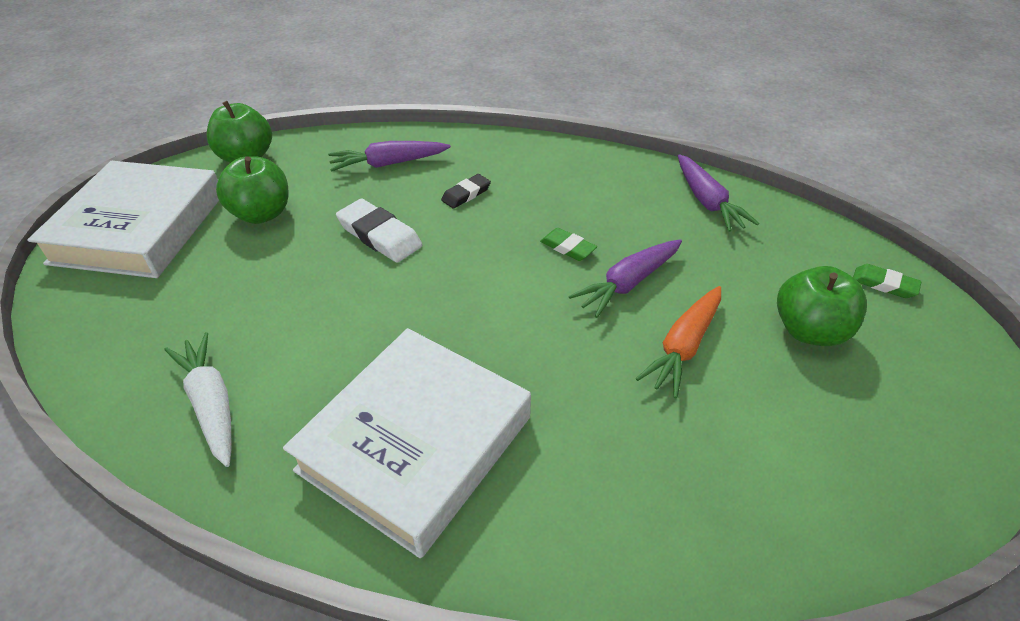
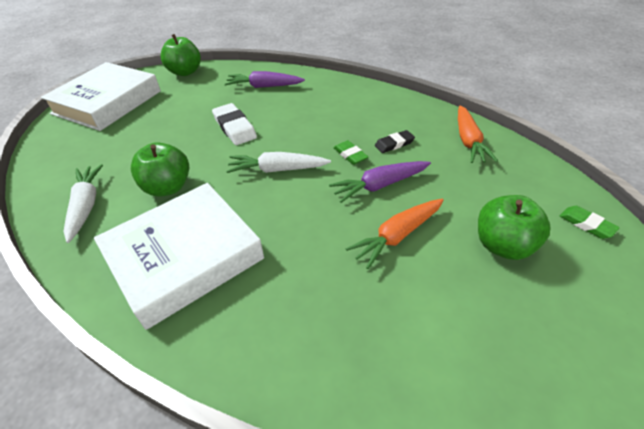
camera: 20 degrees right, 0 degrees up
(262, 214) = (175, 104): green apple -> green apple (168, 187)
(466, 194) = (301, 111): black eraser -> black eraser (394, 144)
(479, 288) = (277, 170): none -> white carrot
(707, 201) = (468, 141): purple carrot -> orange carrot

